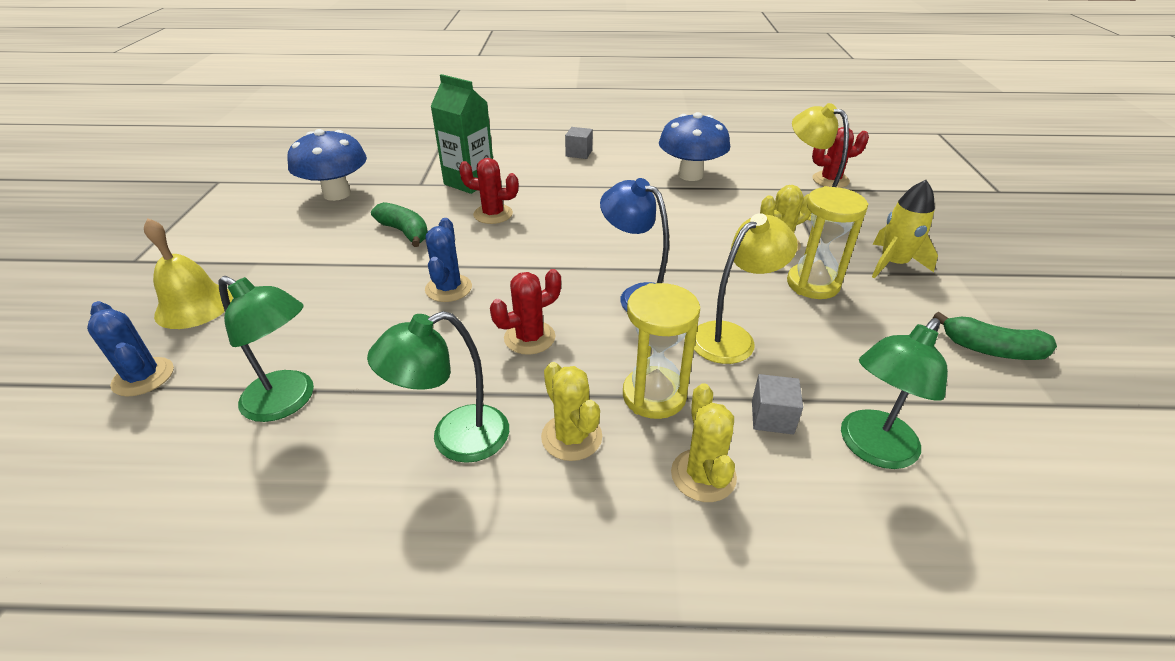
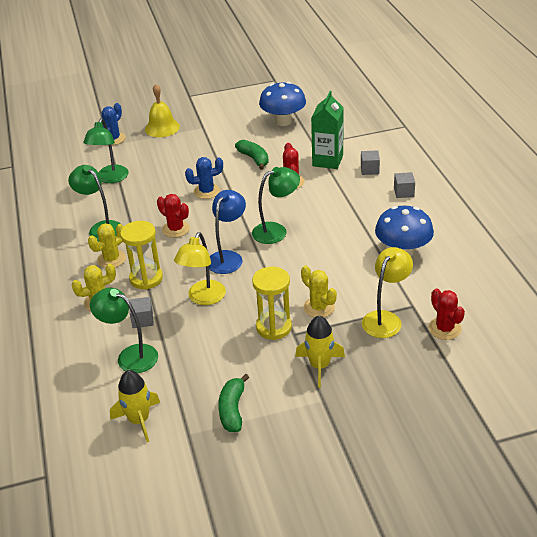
camera: 75 degrees right, 0 degrees up
(405, 232) = (254, 159): green banana -> green banana turned 60 degrees counterclockwise
(516, 162) = (369, 170): none -> grey cube
(598, 245) = (276, 231): none -> green lamp
(731, 337) = (203, 298): yellow lamp -> yellow lamp turned 75 degrees clockwise
(1041, 460) = (139, 420): none -> yellow rocket

